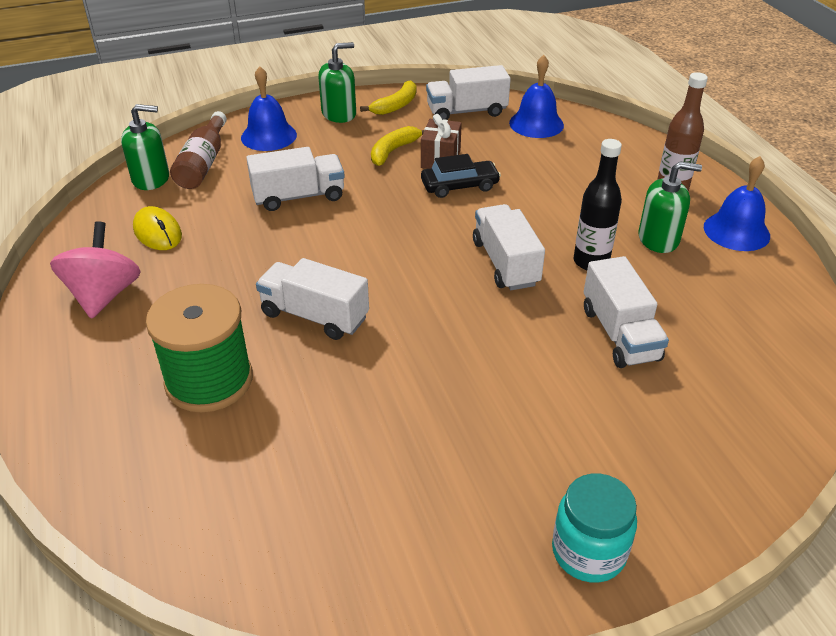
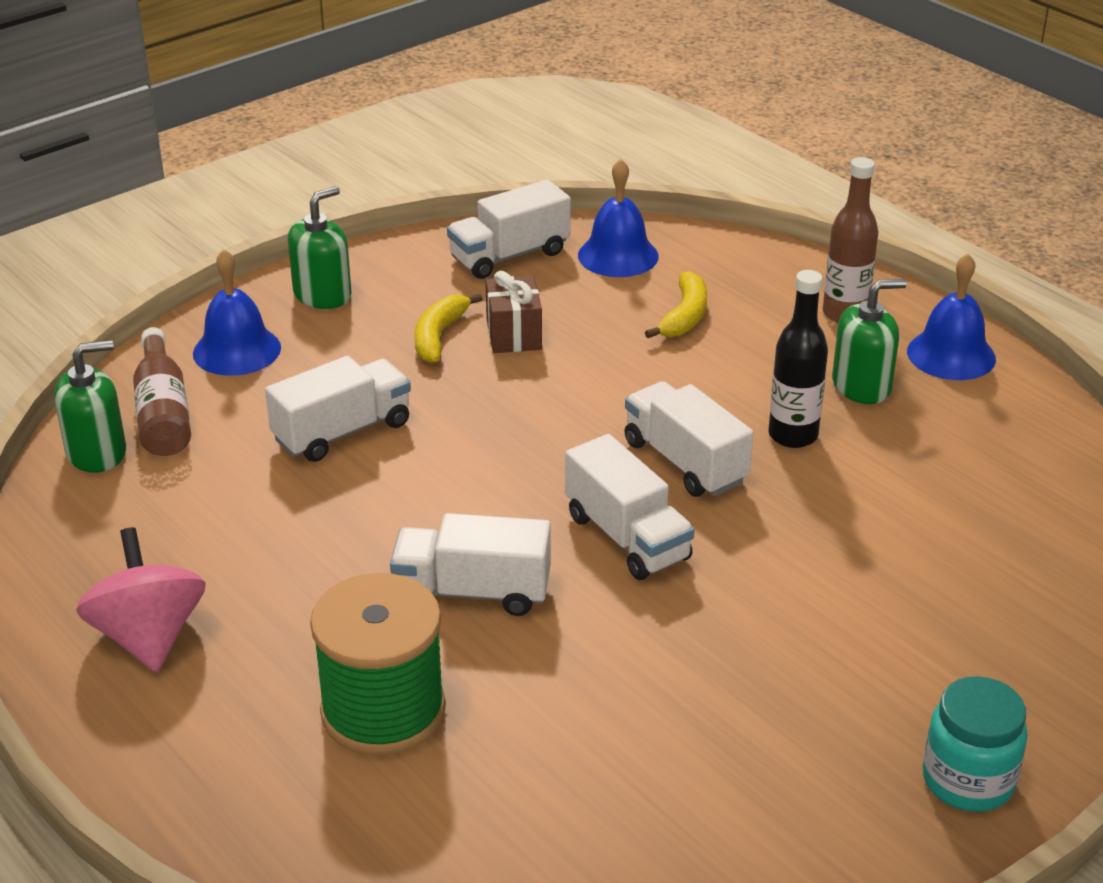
camera: 20 degrees left, 5 degrees down
(158, 232) = (165, 529): yellow mouse -> none
(396, 105) = (400, 266): yellow banana -> yellow banana (685, 316)
(459, 186) = (563, 368): black car -> none
(619, 334) = (875, 520): white truck -> white truck (627, 537)

